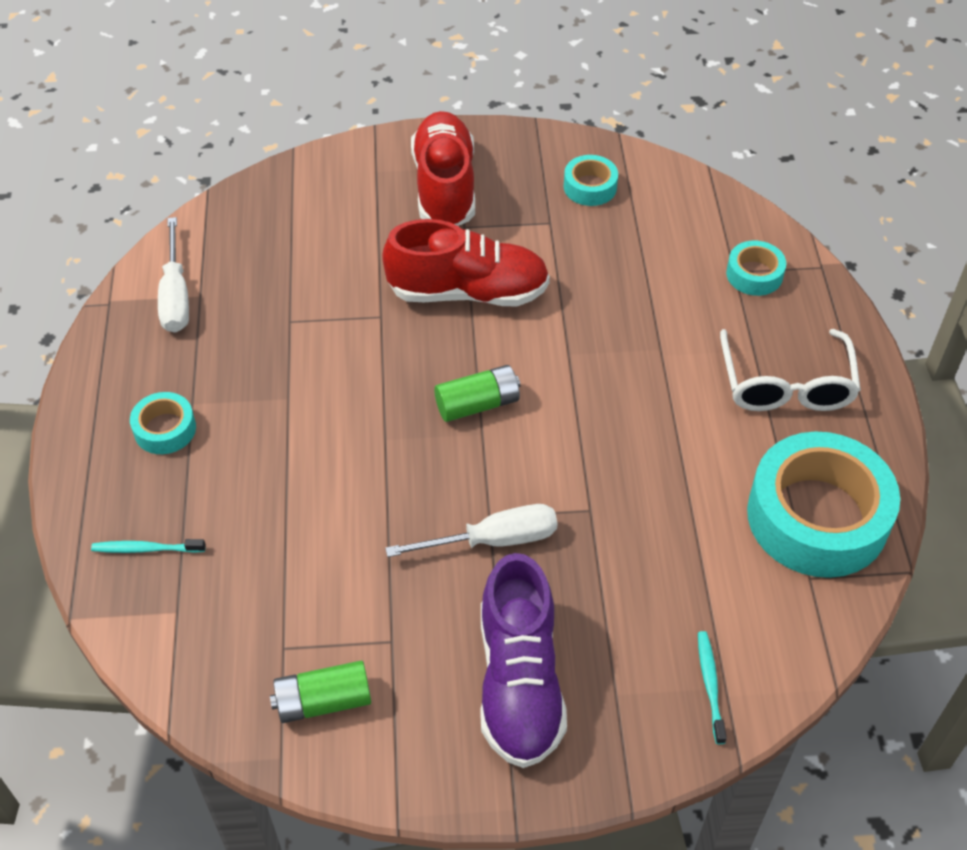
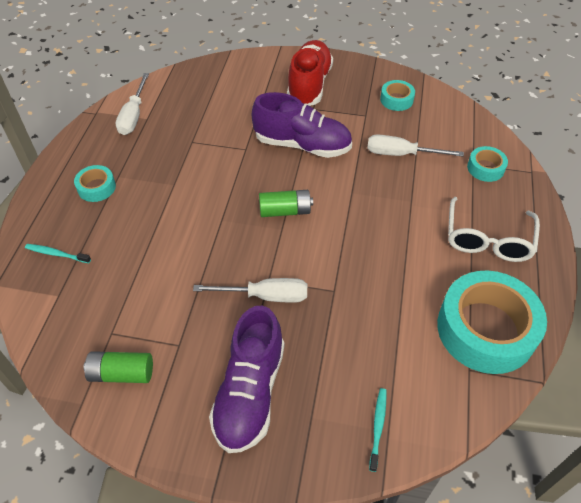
camera: 15 degrees right, 0 degrees up
(468, 292) = (302, 145): red shoe -> purple shoe
(624, 277) = (401, 154): none -> white screwdriver

